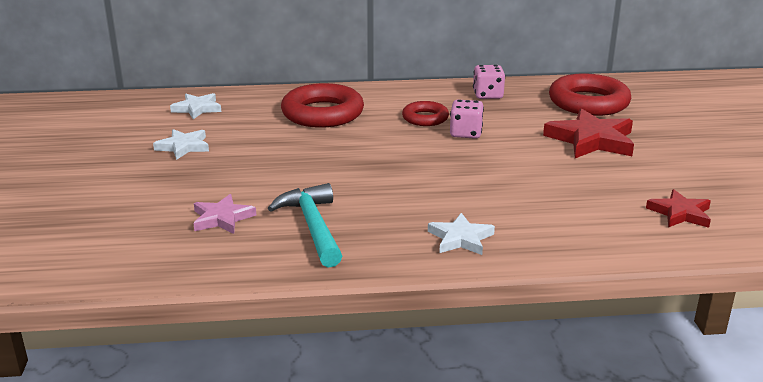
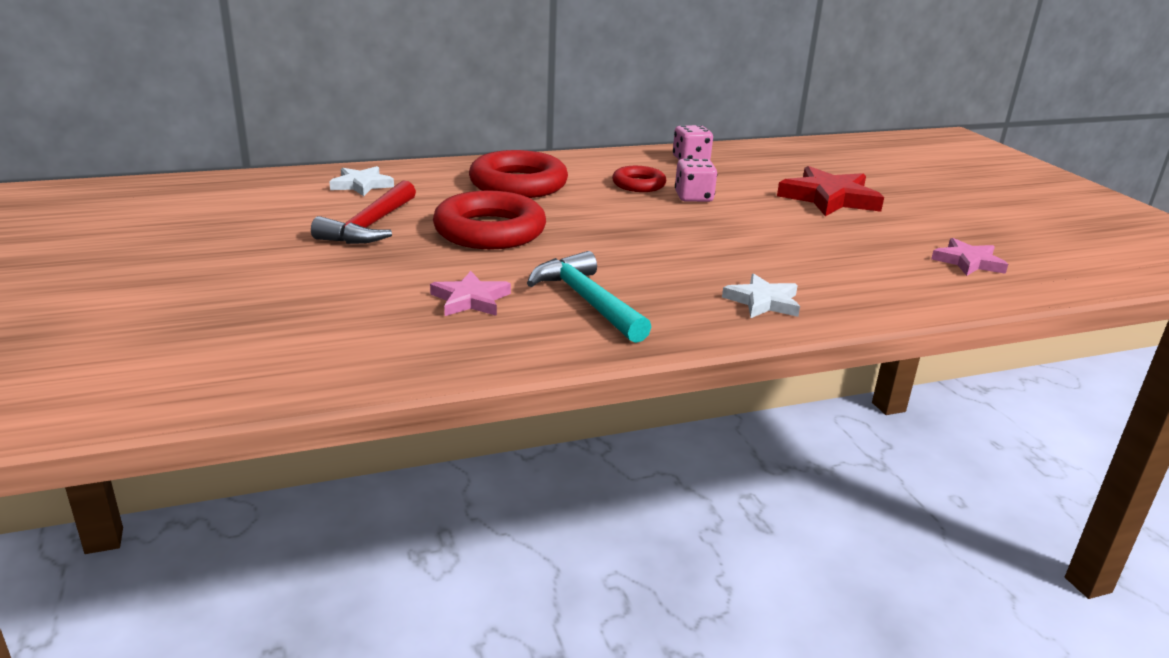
camera: 15 degrees left, 0 degrees up
(183, 147) = (370, 226): white star -> red hammer
(588, 102) = (800, 163): red ring -> red ring (489, 231)
(680, 213) = (968, 262): red star -> pink star

